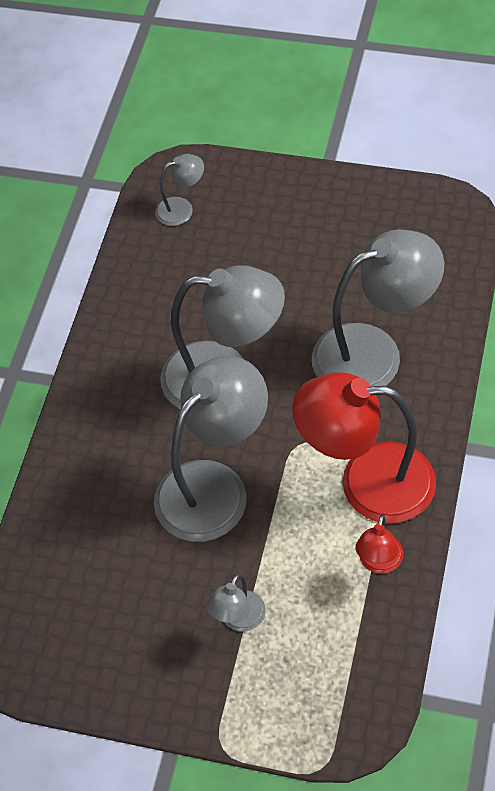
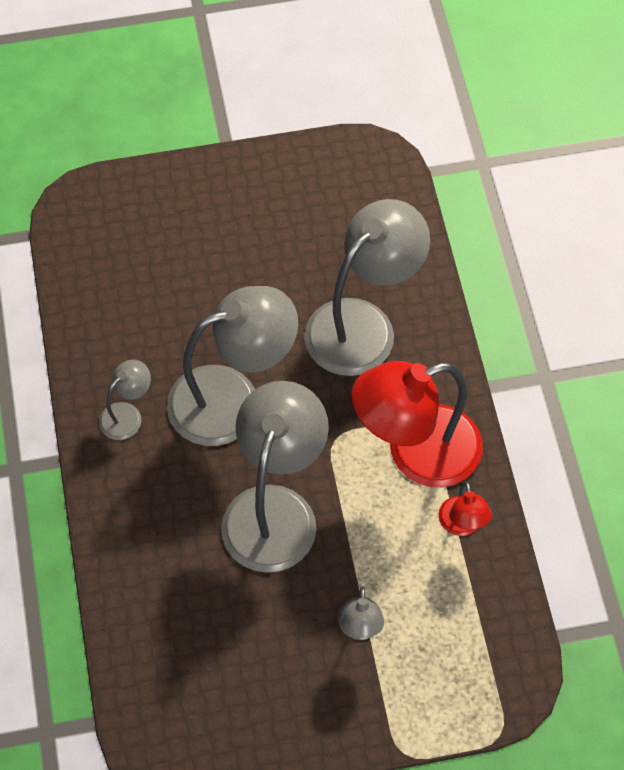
camera: 30 degrees left, 5 degrees up
(182, 208) = (103, 239): grey lamp -> grey lamp (127, 415)

